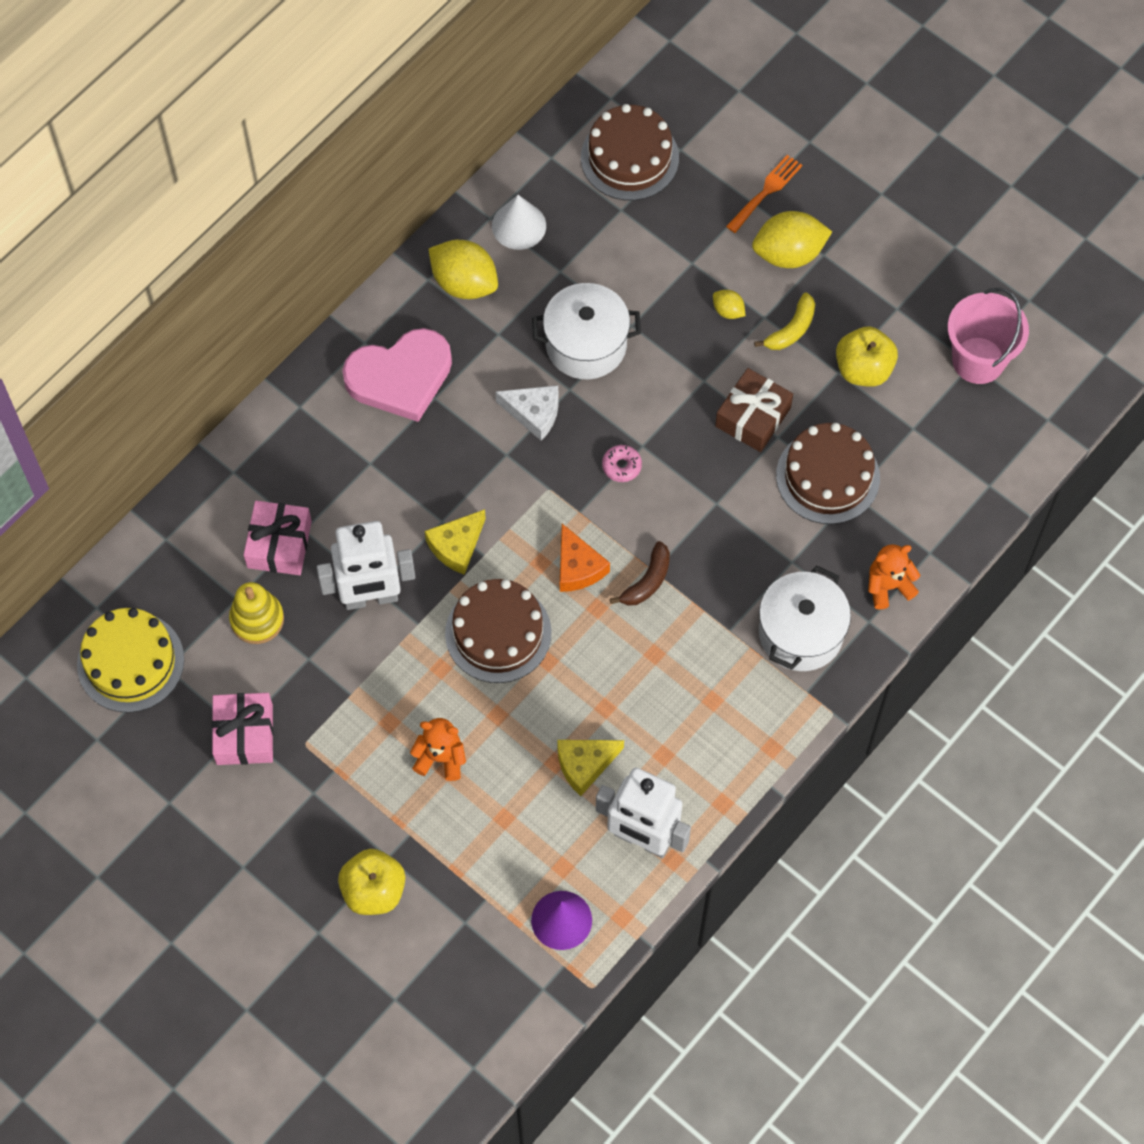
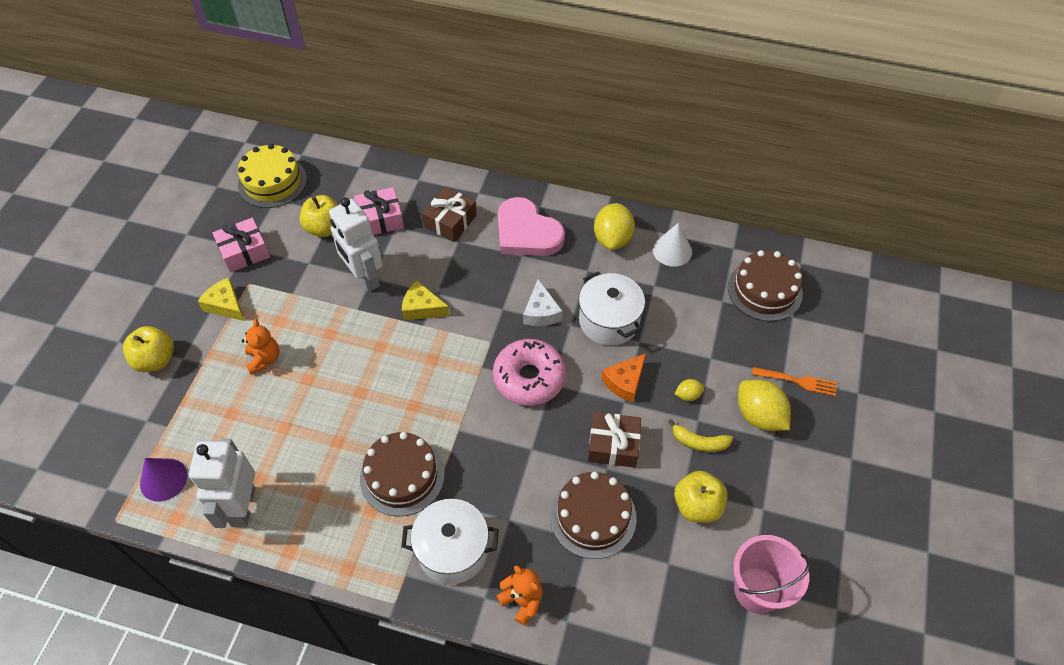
camera: 65 degrees right, 10 degrees down
(257, 619) = (325, 228): yellow stacking toy -> yellow apple
(331, 460) = (450, 221): none -> brown gift
(498, 633) = (369, 355): brown cake -> brown cake (402, 476)
(578, 567) = (439, 382): orange cheese -> orange cheese (625, 382)
(585, 765) = (289, 446): yellow cheese -> yellow cheese (225, 305)
(621, 466) = (529, 378): pink donut -> pink donut, size x2.40
(647, 581) = (448, 429): brown banana -> none
(728, 311) = (688, 395): yellow lemon -> yellow lemon turned 60 degrees clockwise

